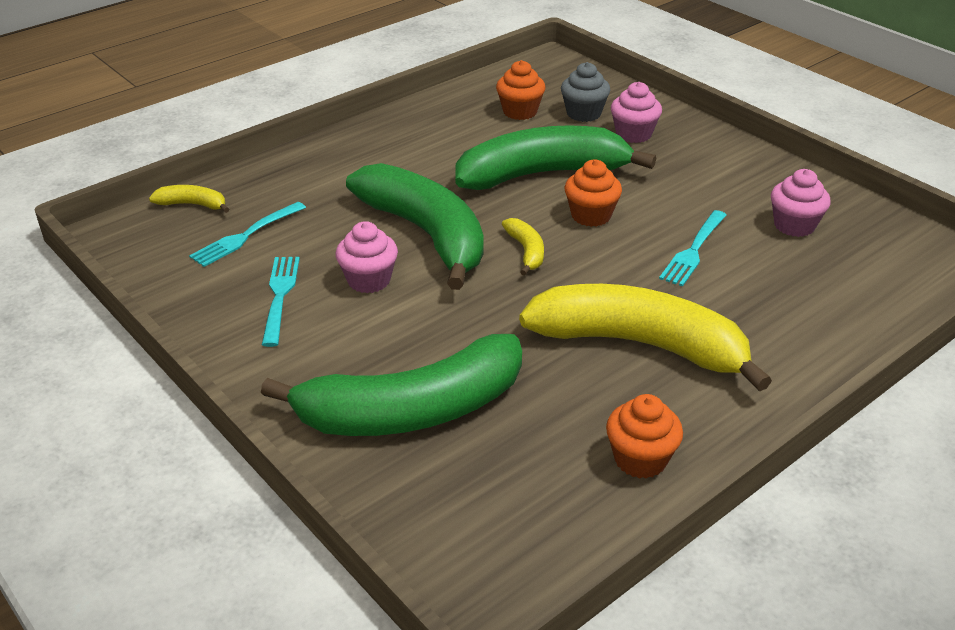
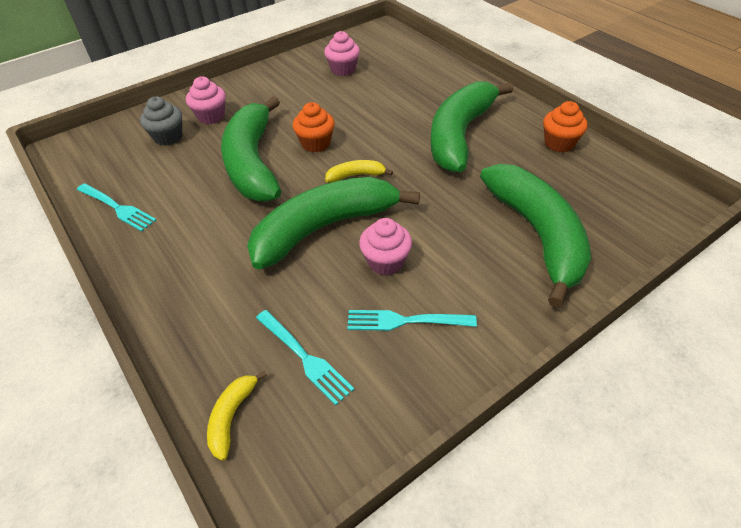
camera: 85 degrees left, 10 degrees up
(520, 111) = (147, 170): orange cupcake -> none
(640, 344) = (459, 135): yellow banana -> green banana
(694, 250) = (363, 106): turquoise fork -> turquoise fork (117, 208)

